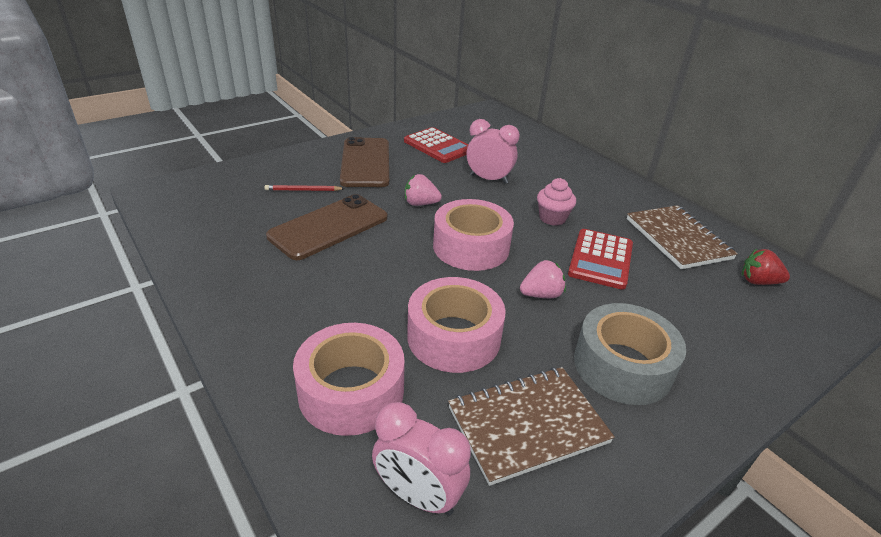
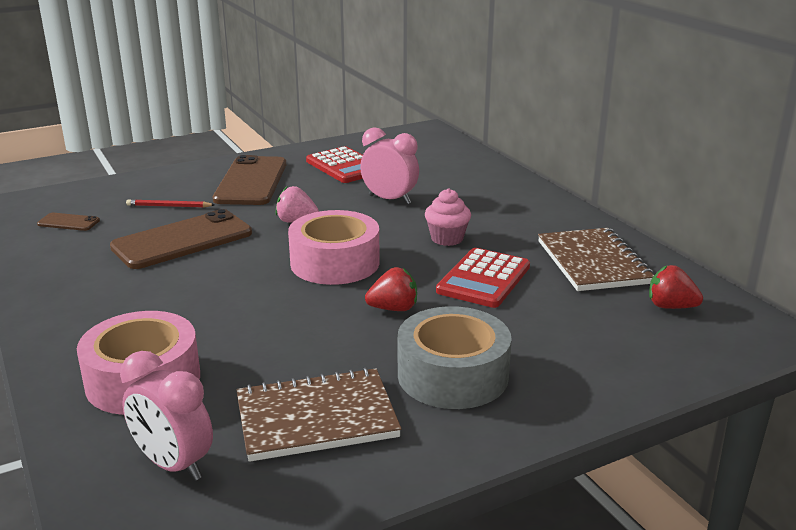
camera: 10 degrees right, 10 degrees down
(217, 210) = (68, 222): none -> brown phone
(454, 337) = (274, 341): pink tape -> none
(541, 294) = (393, 308): pink strawberry -> red strawberry

